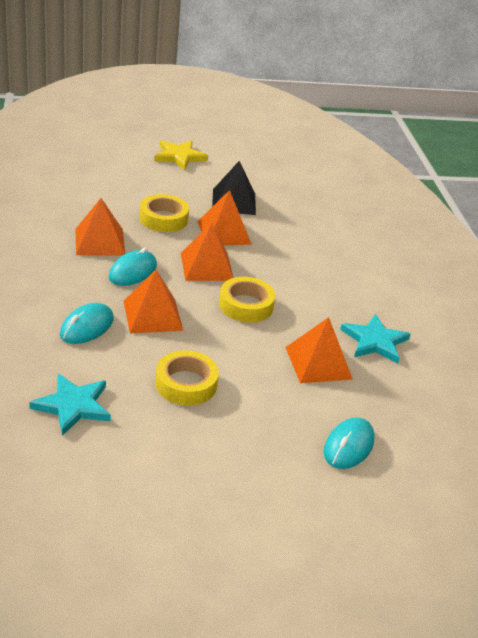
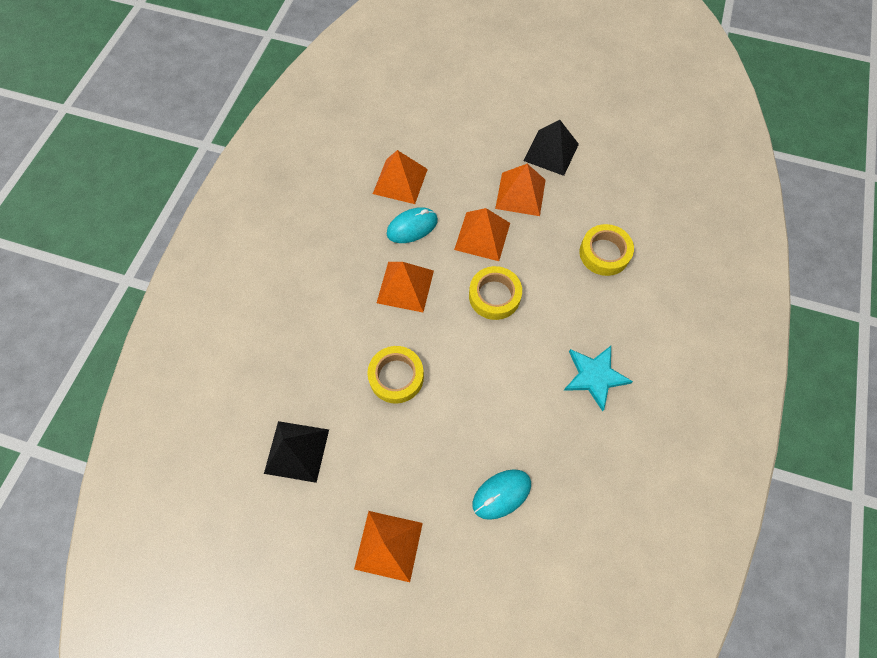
camera: 30 degrees right, 30 degrees up
(73, 406) = (296, 373): turquoise star -> none
(87, 327) = (344, 286): turquoise mouse -> none
(112, 469) = (296, 451): none -> black pyramid
(163, 219) = (471, 162): yellow tape -> yellow tape (604, 253)
(179, 156) = (527, 75): yellow star -> none
(318, 363) = (526, 387): orange pyramid -> orange pyramid (388, 545)

